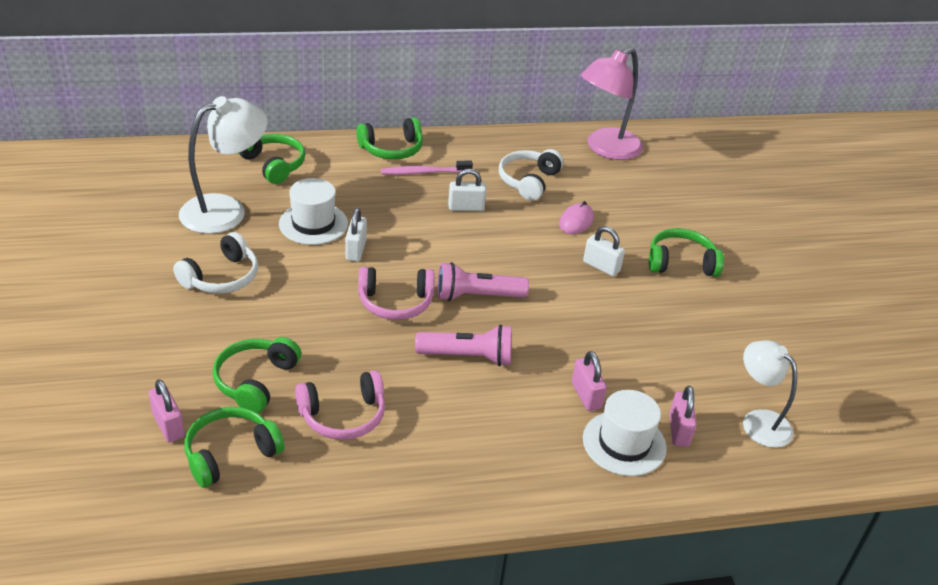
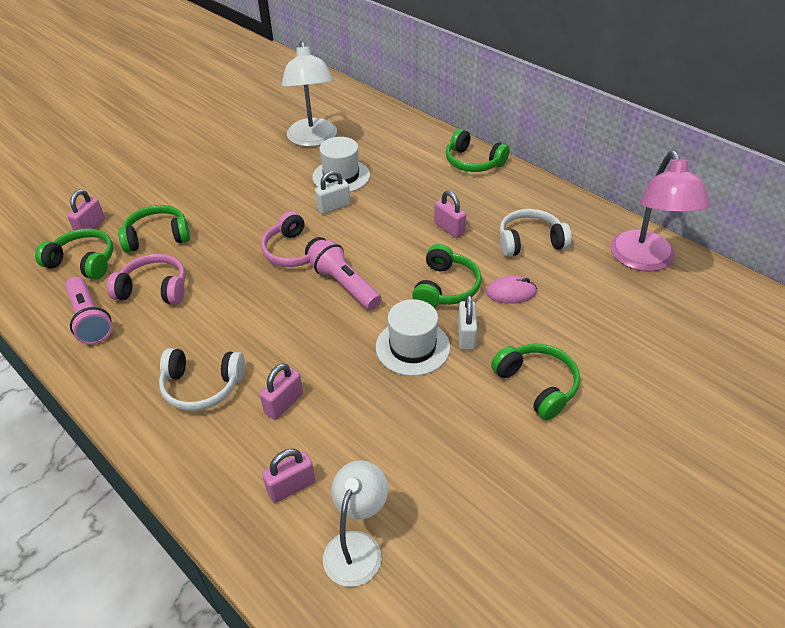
camera: 60 degrees right, 5 degrees up
(222, 277) = (244, 173): white headphones -> white headphones (202, 386)
(226, 210) = (313, 139): white lamp -> white lamp turned 60 degrees clockwise
(273, 165) = (384, 130): green headphones -> green headphones (446, 287)
(343, 416) = (154, 289): pink headphones -> pink headphones turned 150 degrees clockwise
(424, 172) = (465, 189): pink toothbrush -> none
(466, 207) = (449, 228): white padlock -> pink padlock
(468, 357) = (269, 316): pink flashlight -> pink flashlight (90, 320)
(606, 149) = (645, 261): pink lamp -> pink lamp turned 105 degrees counterclockwise
(624, 443) = (244, 455): white hat -> white hat (412, 347)

